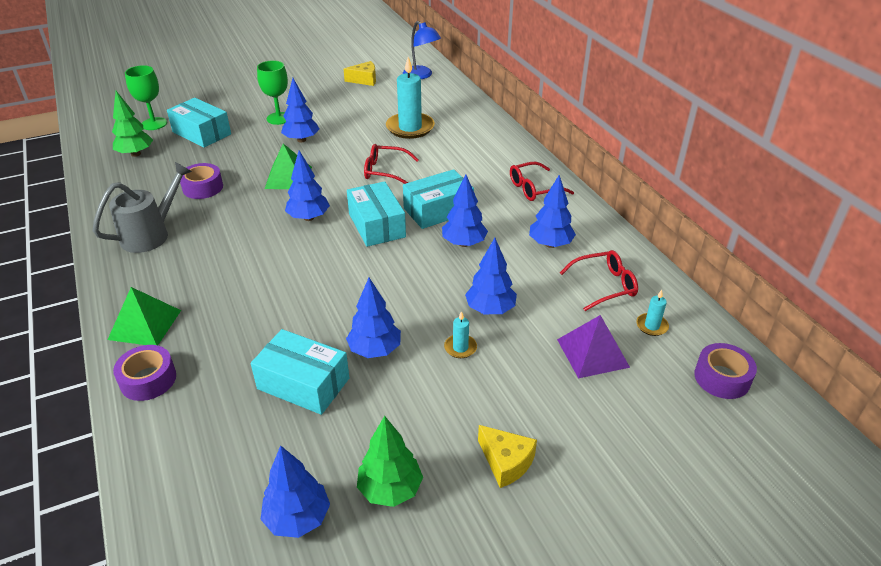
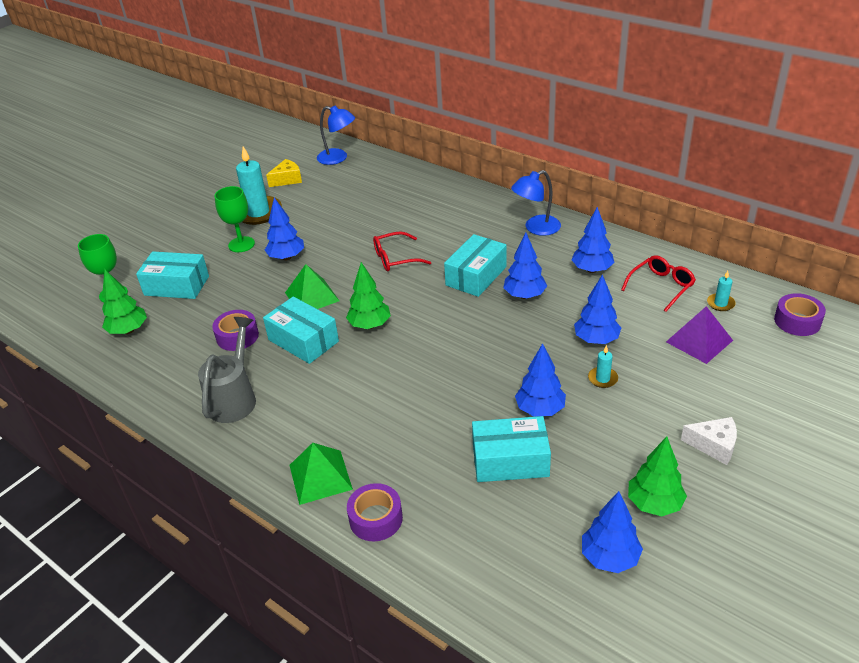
camera: 25 degrees left, 0 degrees up
(309, 218) = (370, 325): blue tree -> green tree
(376, 225) = (437, 308): turquoise box -> turquoise box (303, 341)
(410, 128) = (378, 211): turquoise candle -> turquoise candle (258, 213)
(506, 462) = (714, 445): yellow cheese -> white cheese
(534, 188) = (536, 228): red glasses -> blue lamp

